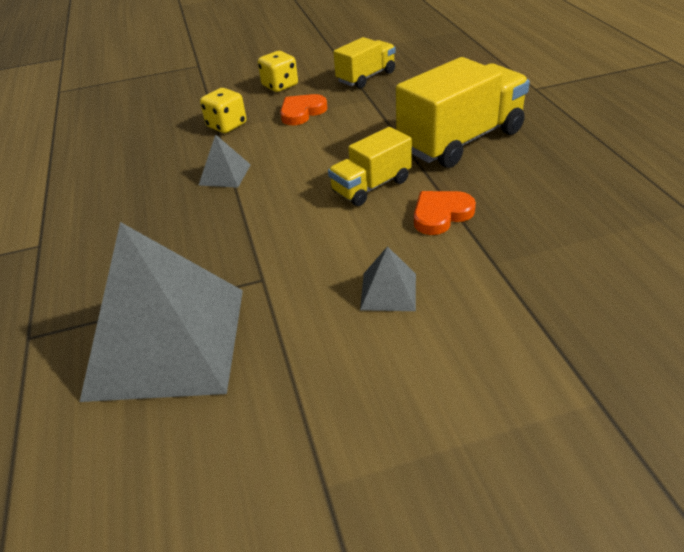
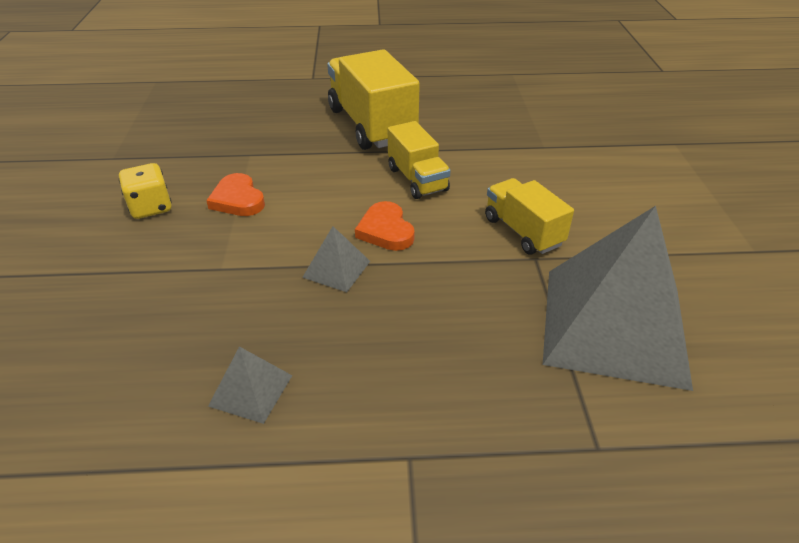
camera: 80 degrees left, 0 degrees up
(226, 125) = (216, 259): yellow dice -> none
(366, 77) = (198, 148): yellow truck -> yellow truck (523, 231)
(388, 291) = (566, 195): grey pyramid -> grey pyramid (251, 390)
(441, 215) = (477, 155): orange heart -> orange heart (386, 230)

